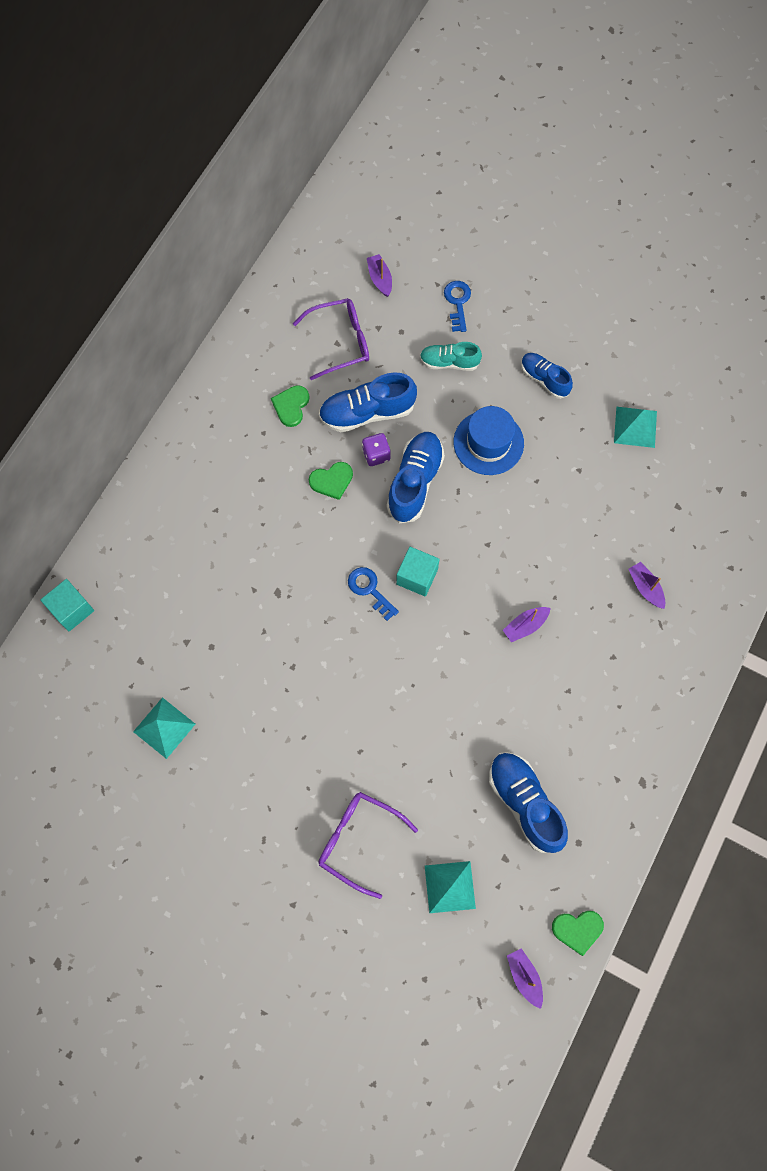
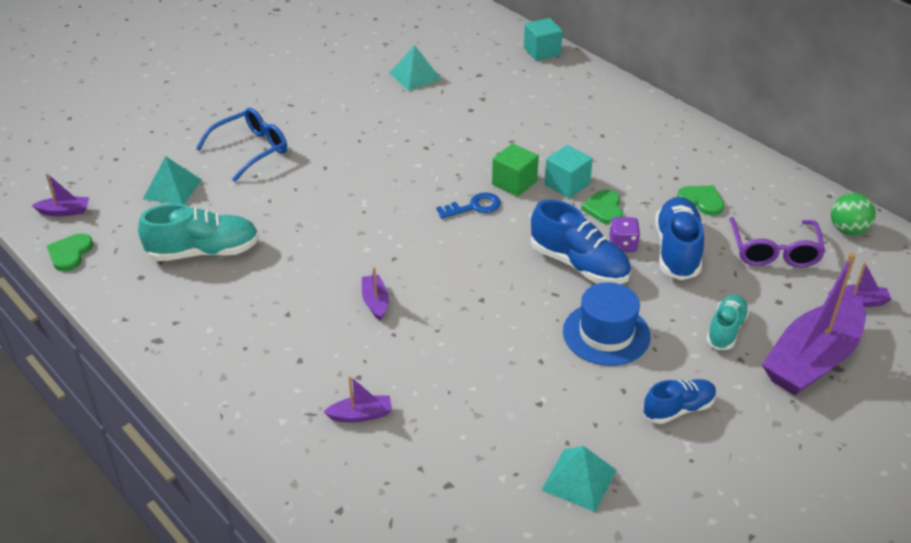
camera: 110 degrees right, 30 degrees down
(291, 293) = (847, 230): none -> green ball
(321, 566) = (514, 183): none -> green cube
(358, 840) = (251, 150): purple glasses -> blue glasses
(417, 576) = (471, 240): turquoise cube -> turquoise cube (567, 184)
(457, 303) = (812, 360): blue key -> purple boat
(525, 803) = (204, 252): blue shoe -> turquoise shoe

